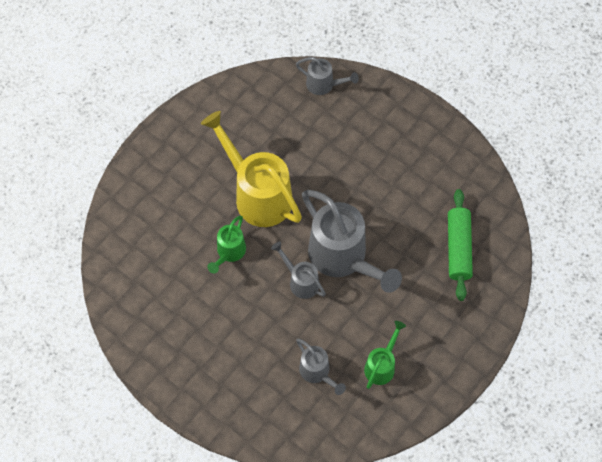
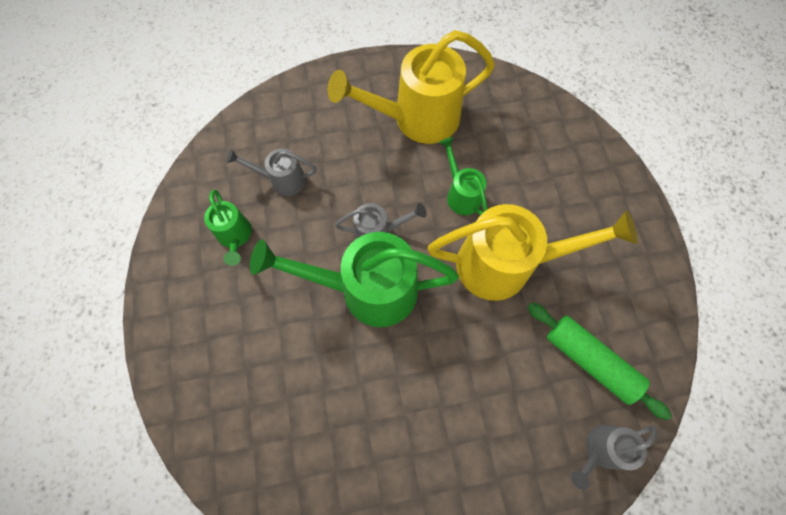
camera: 130 degrees right, 5 degrees up
(192, 324) = (417, 119): none -> yellow watering can
(343, 258) = (367, 290): grey watering can -> green watering can
(458, 248) = (272, 418): green rolling pin -> green rolling pin (590, 360)

